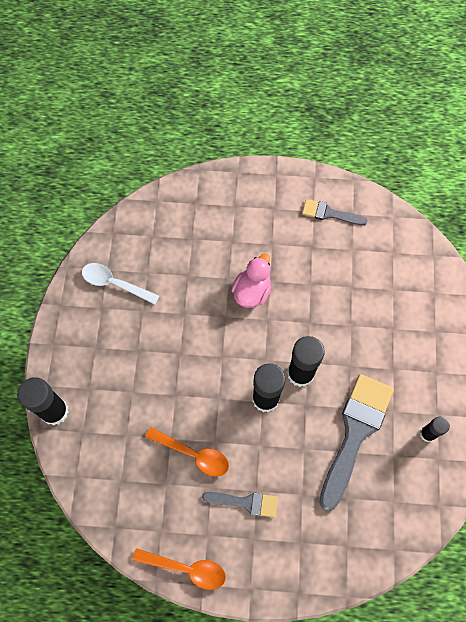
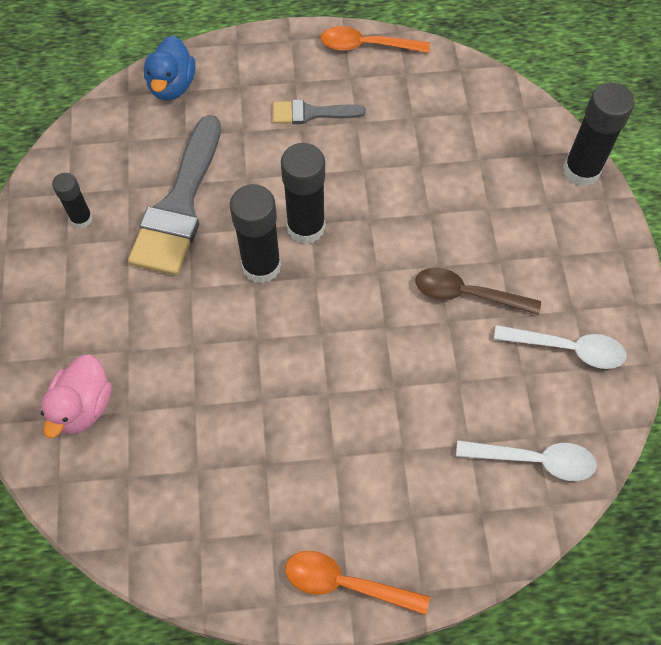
camera: 170 degrees right, 5 degrees down
(158, 224) = (533, 460): none -> white spoon
(166, 330) = (467, 294): none -> brown spoon
(193, 454) = (388, 152): orange spoon -> orange spoon (346, 583)
(252, 291) = (352, 371): pink duck -> pink duck (83, 406)
(330, 213) = (241, 532): grey brush -> none
(356, 553) = (172, 86): none -> blue duck

